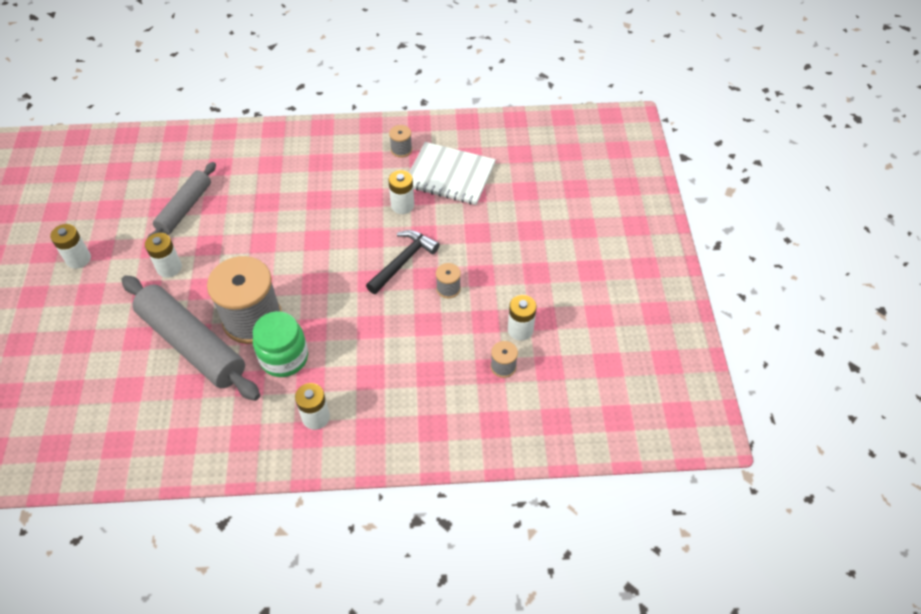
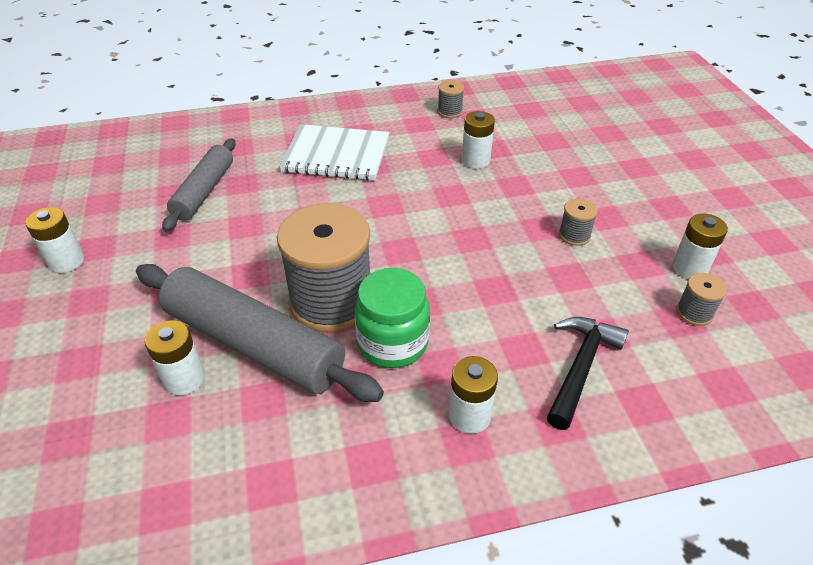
camera: 10 degrees left, 10 degrees down
(169, 268) = (198, 256): white battery -> white battery (184, 379)
(403, 261) = (503, 214): black hammer -> black hammer (580, 368)
(450, 175) = (516, 128): white notebook -> white notebook (336, 155)

